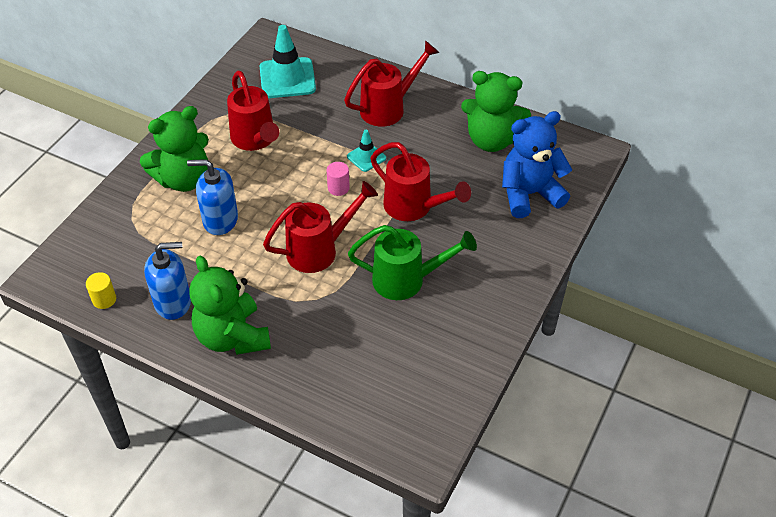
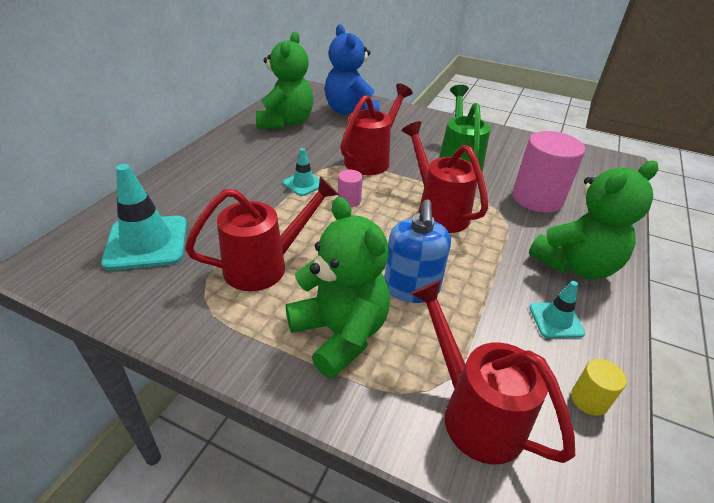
camera: 95 degrees left, 10 degrees down
(173, 302) = (556, 320): blue soap dispenser -> turquoise traffic cone
(339, 337) = (537, 198): none -> pink cylinder
(388, 108) = (229, 170): red watering can -> red watering can (474, 412)

